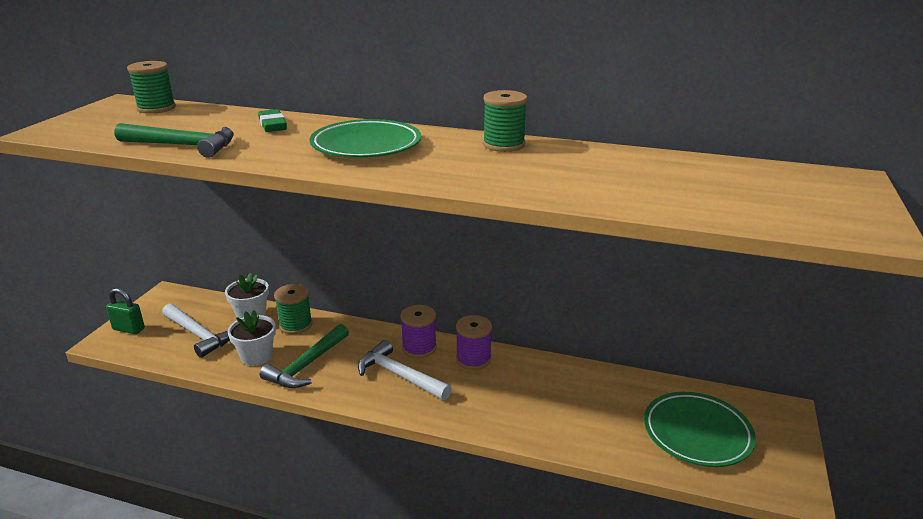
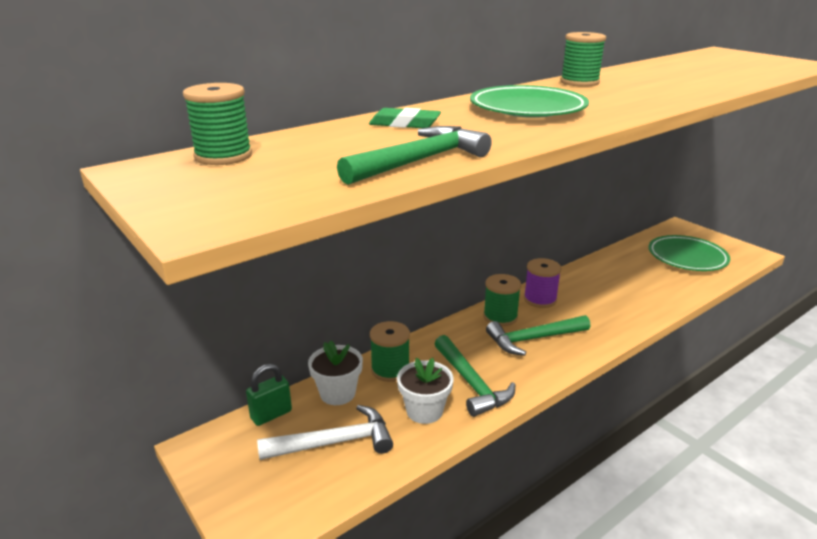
camera: 55 degrees left, 0 degrees up
(128, 329) = (249, 503): green padlock -> green padlock (271, 415)
(399, 375) = (533, 339): white hammer -> green hammer
(419, 348) = (500, 317): purple spool -> green spool

